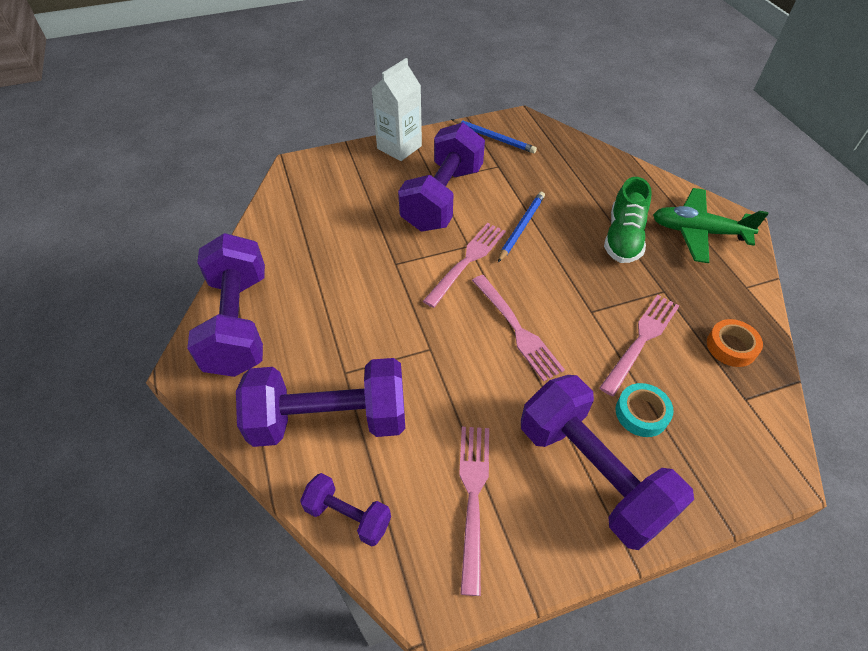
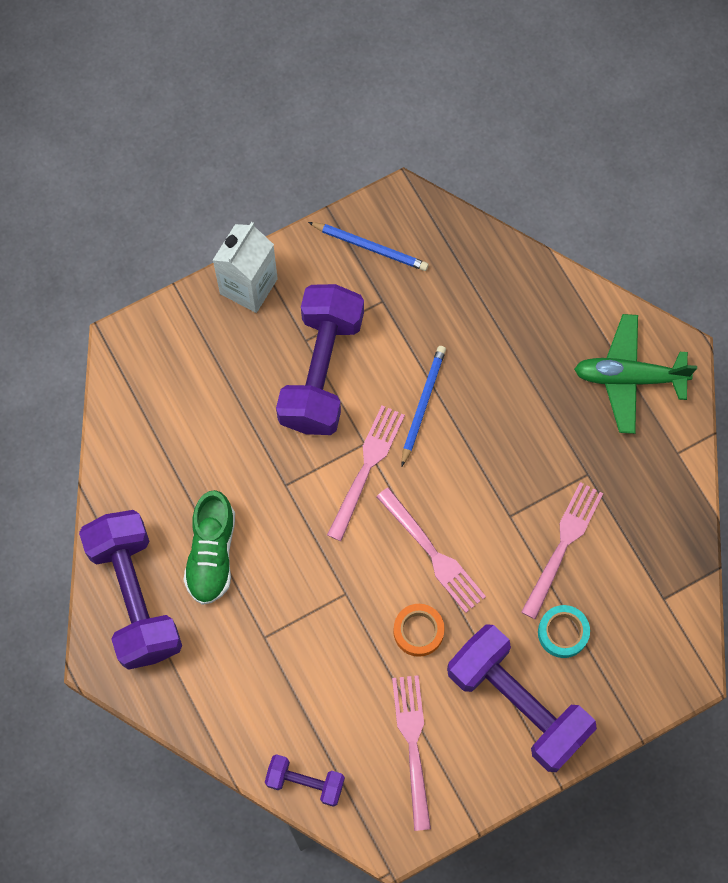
camera: 10 degrees left, 20 degrees up
(330, 420) = (263, 692): purple dumbbell -> none
(623, 238) = (542, 401): green shoe -> green shoe (211, 554)
(731, 347) = (654, 538): orange tape -> orange tape (418, 631)

